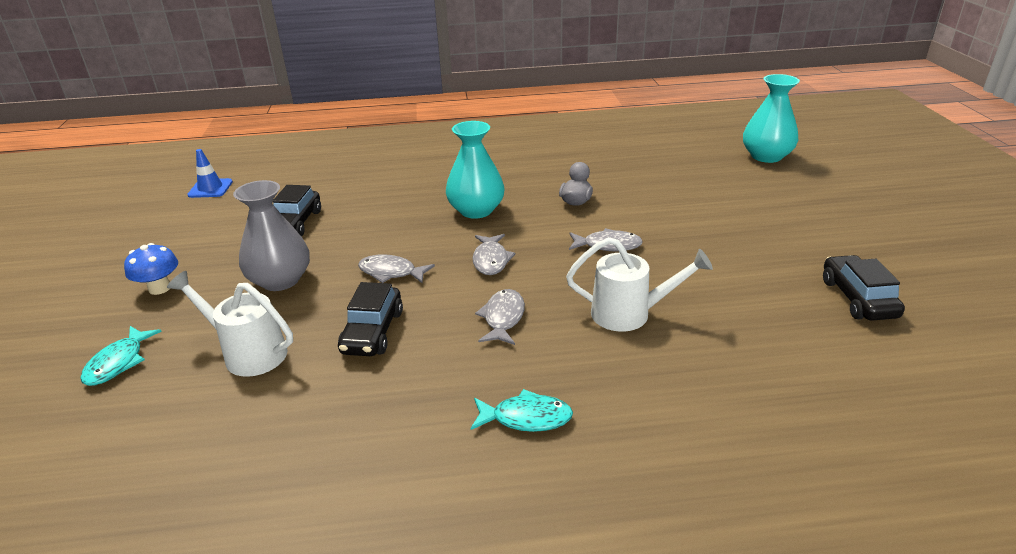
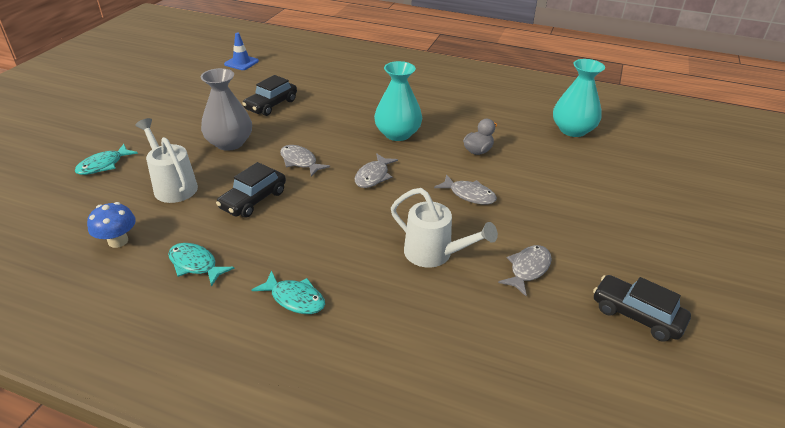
camera: 25 degrees right, 5 degrees up
(160, 288) = (160, 124): blue mushroom -> blue mushroom (118, 241)
(367, 430) = (195, 264): none -> turquoise fish
(503, 318) = (343, 222): grey fish -> grey fish (528, 269)
(766, 156) = (684, 162): turquoise vase -> turquoise vase (573, 130)
(857, 298) = (636, 315): black car -> black car turned 75 degrees counterclockwise

